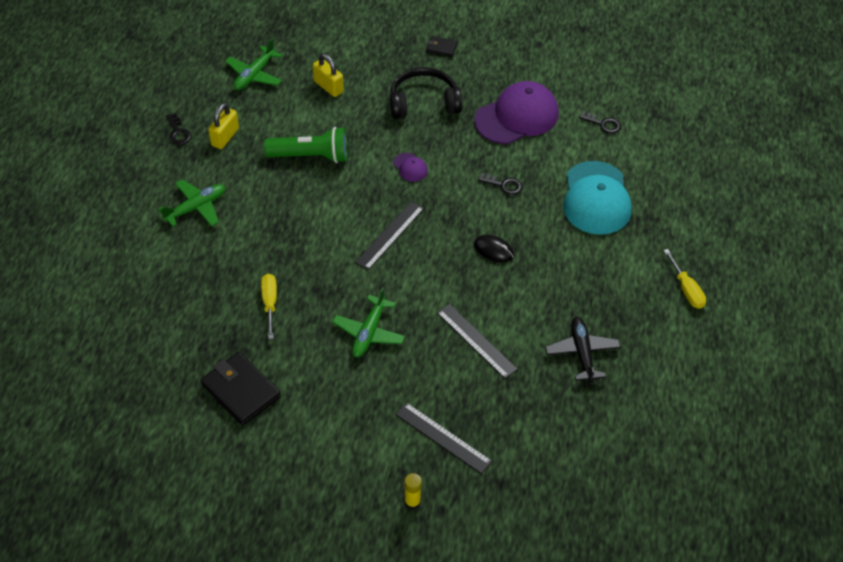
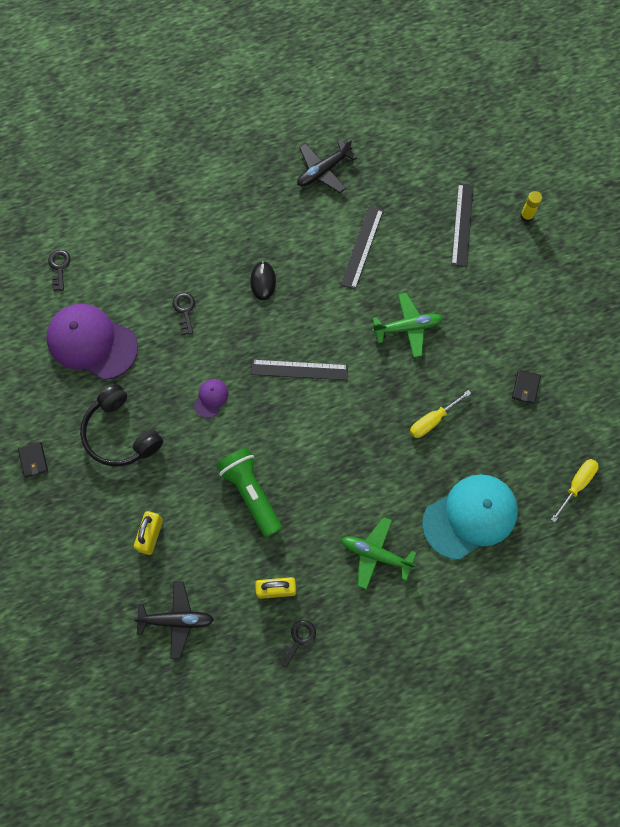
camera: 120 degrees left, 20 degrees up
(241, 391) = (525, 387): black wallet -> black wallet, size x0.50
(254, 75) = (176, 620): green plane -> black plane
(596, 198) = (155, 232): turquoise cap -> turquoise cap (470, 516)
(686, 289) = (213, 128): yellow screwdriver -> yellow screwdriver (576, 485)

